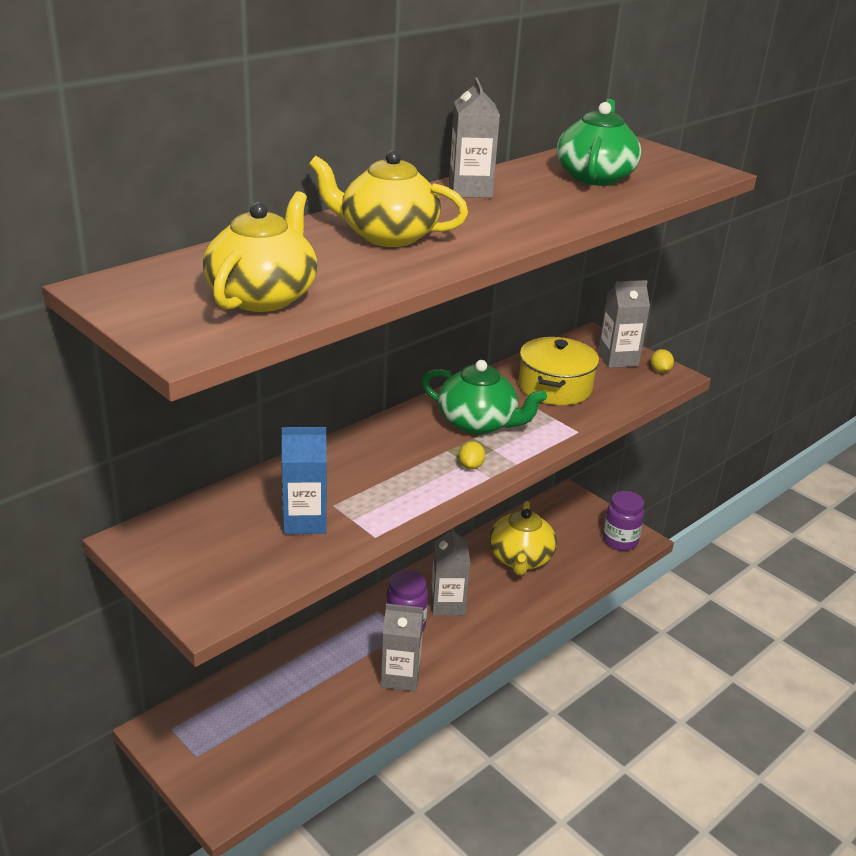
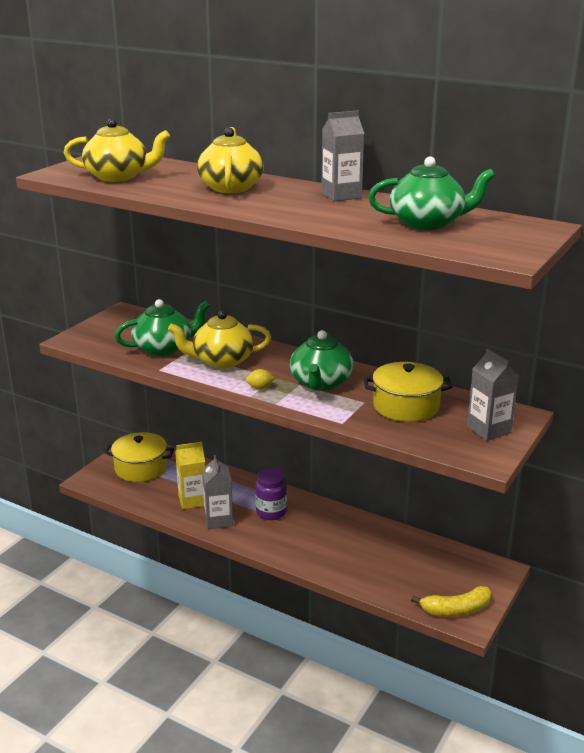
camera: 75 degrees right, 5 degrees down
(228, 735) = (141, 468): none -> yellow pot
(305, 521) = (164, 348): blue carton -> green teapot
(343, 693) = (192, 500): none -> yellow carton
(447, 604) = (305, 527): grey carton -> none
(520, 559) = (385, 554): yellow teapot -> yellow teapot (221, 361)
(620, 541) = (456, 609): purple jar -> yellow banana
(660, 371) = (489, 452): yellow lemon -> none

